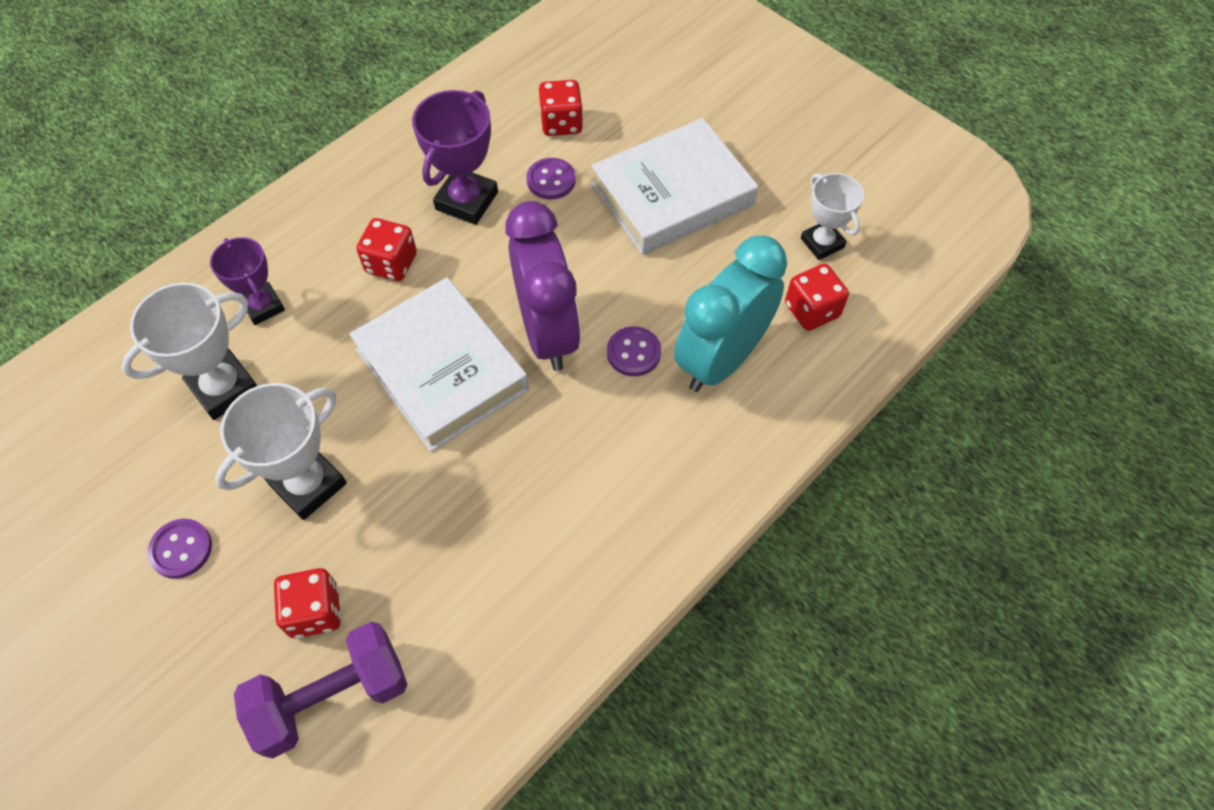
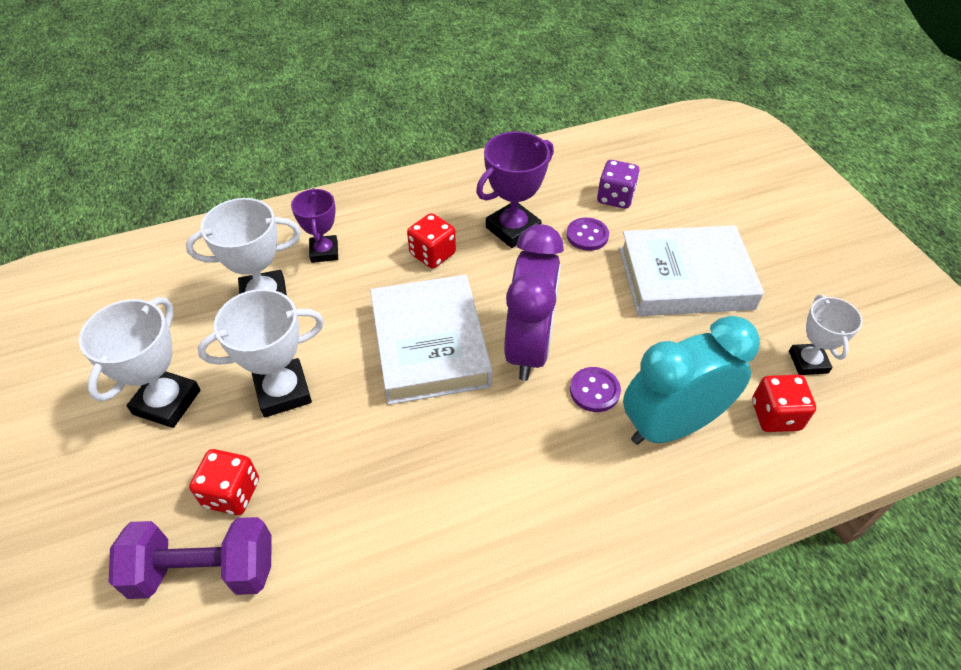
camera: 25 degrees right, 10 degrees down
(181, 549) = (167, 402): purple button -> white trophy
(561, 123) = (615, 198): red dice -> purple dice

